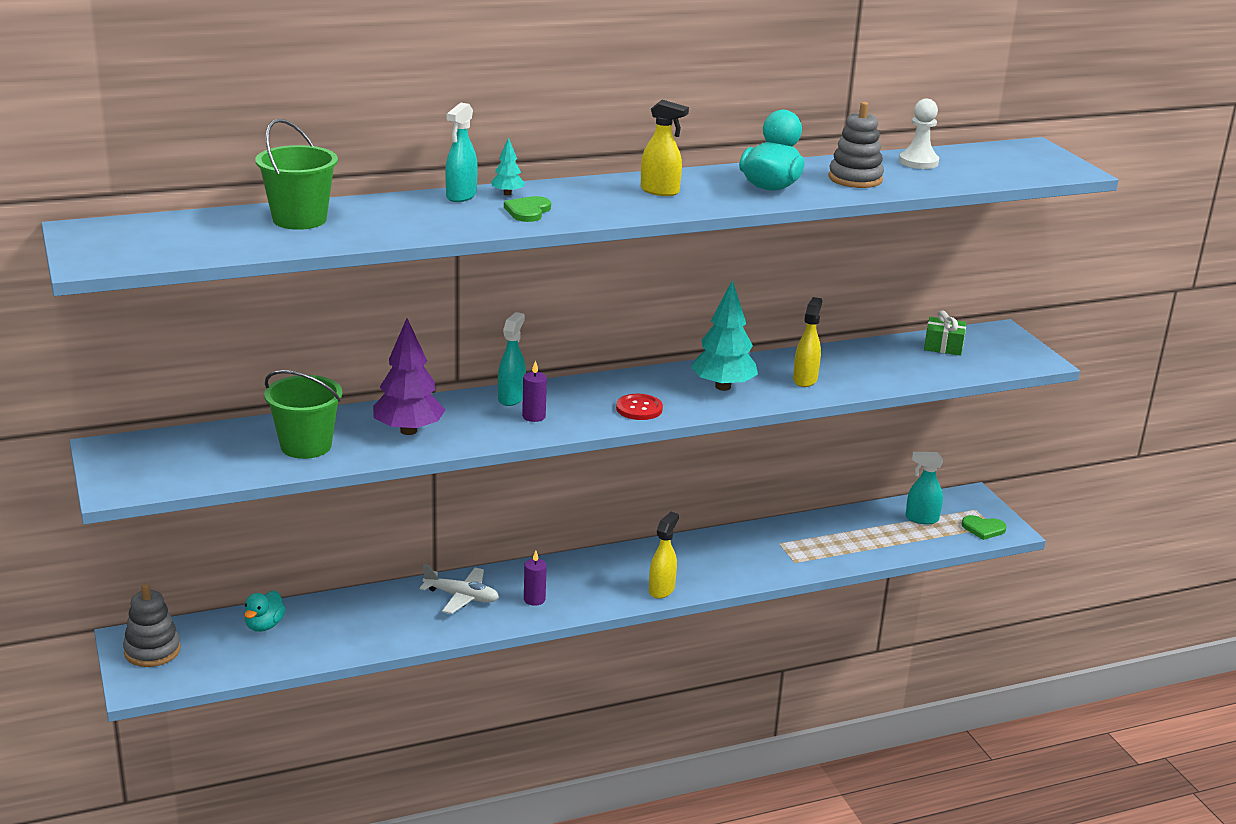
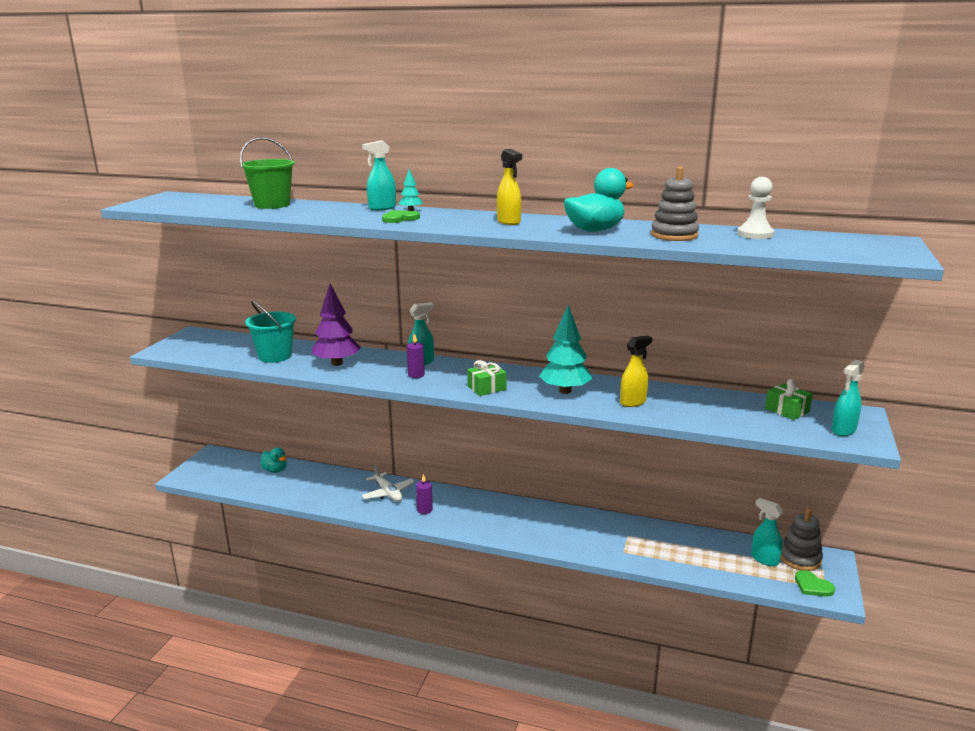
camera: 40 degrees right, 5 degrees down
(152, 651) = (213, 463): grey stacking toy -> grey stacking toy (800, 558)
(264, 625) = (275, 470): turquoise duck -> turquoise duck turned 105 degrees counterclockwise
(306, 446) = (275, 356): green bucket -> turquoise bucket
(639, 409) = (486, 388): red button -> green gift
(661, 590) = (508, 534): yellow spray bottle -> none
(1010, 354) = (843, 430): none -> turquoise spray bottle

